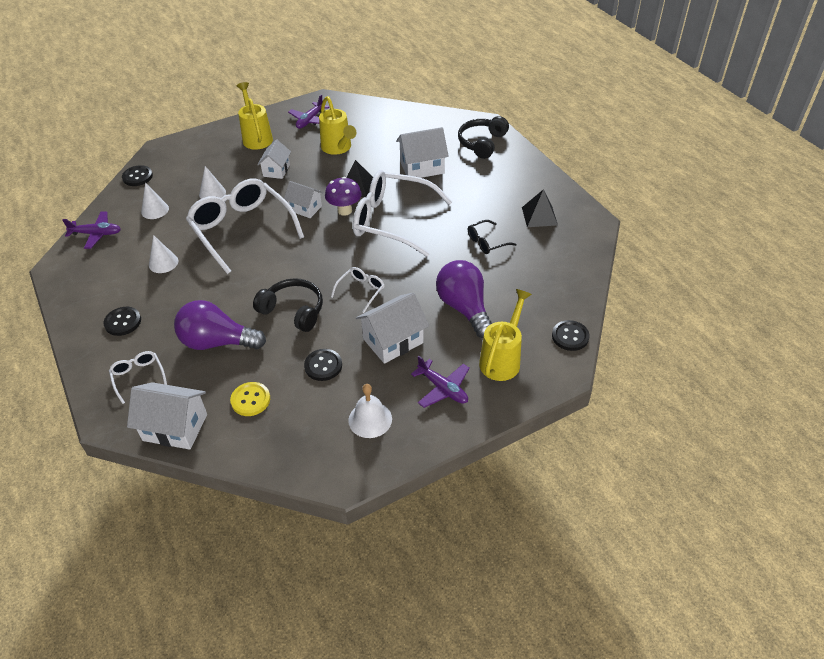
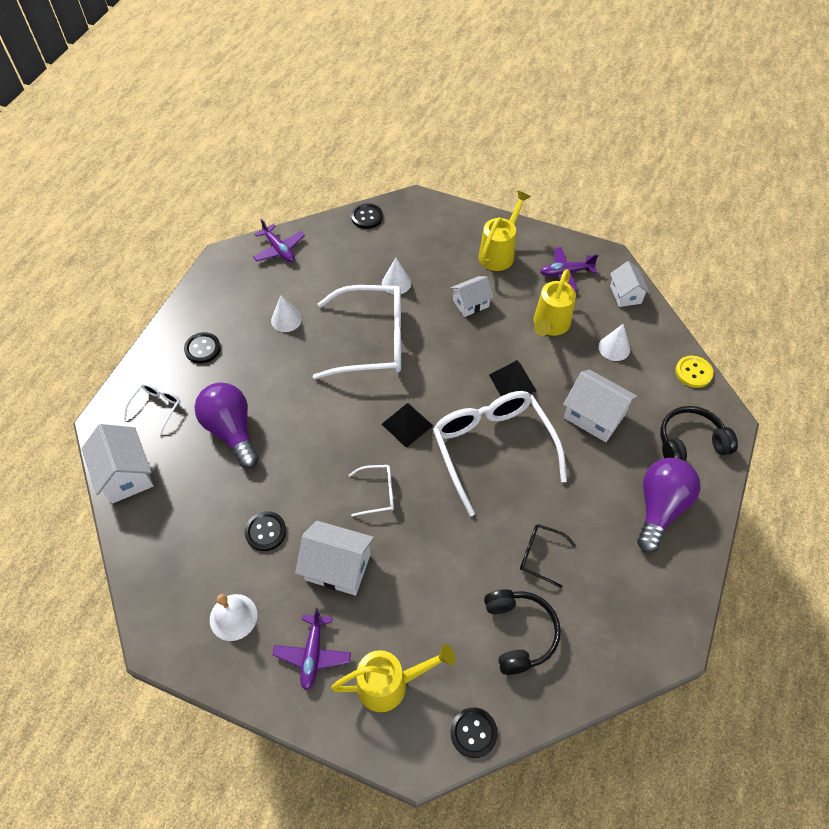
camera: 50 degrees right, 10 degrees up
(155, 210) = (339, 262): white cone -> white cone (614, 348)
(242, 229) = (372, 341): white glasses -> white glasses turned 75 degrees clockwise
(250, 400) = (189, 506): yellow button -> yellow button (693, 372)
(293, 311) = (310, 458): black headphones -> black headphones (519, 633)
(305, 208) = (442, 365): white house -> white house (625, 294)
(344, 210) = (469, 398): purple mushroom -> none
(464, 308) = (429, 600): purple light bulb -> purple light bulb (660, 507)
(539, 216) = (628, 580): black pyramid -> black pyramid (407, 425)

